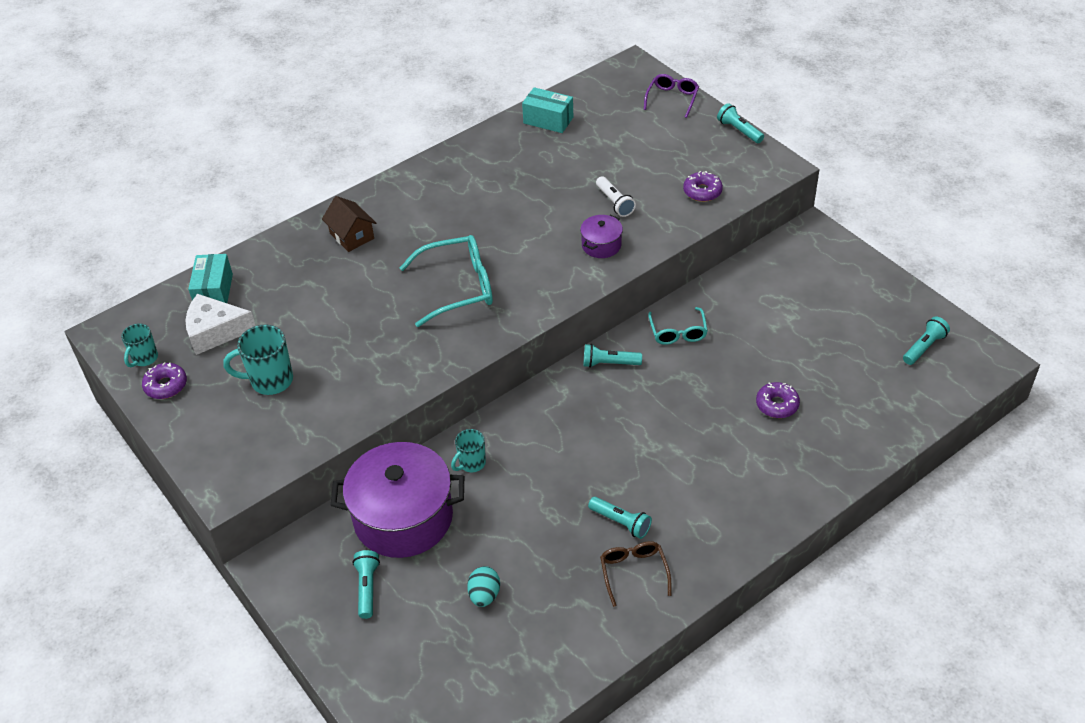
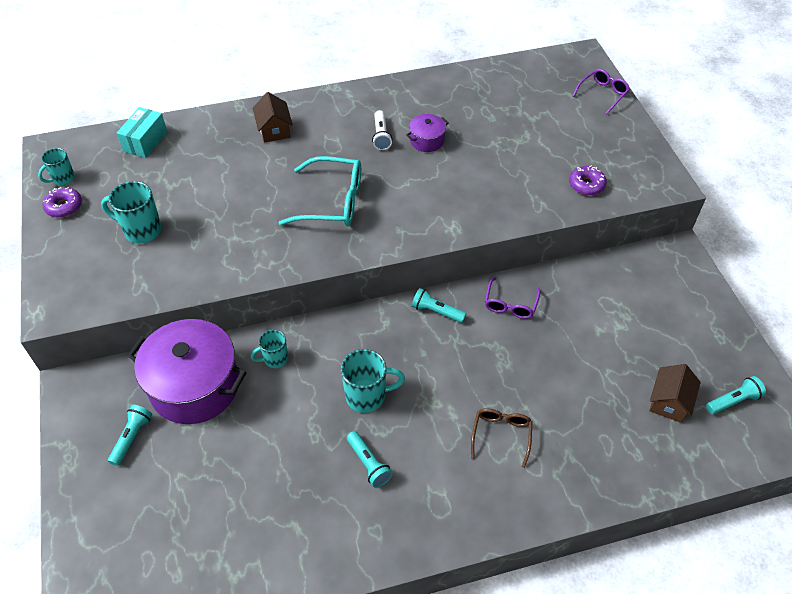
camera: 20 degrees right, 5 degrees up
(215, 331) = (126, 175): white cheese -> none
(484, 595) = (219, 484): turquoise egg -> none
(548, 120) = (486, 81): turquoise box -> none
(585, 464) = (367, 396): none -> turquoise mug
(601, 245) = (472, 204): purple pot -> purple pot (427, 140)
(614, 202) = (503, 170): white flashlight -> white flashlight (381, 136)
(634, 572) = (354, 517): brown glasses -> brown glasses (501, 435)
(678, 332) = (510, 304): turquoise glasses -> purple glasses
(739, 131) = (648, 140): turquoise flashlight -> none
(777, 404) = (565, 405): purple donut -> none
(869, 368) = (669, 402): none -> brown house

